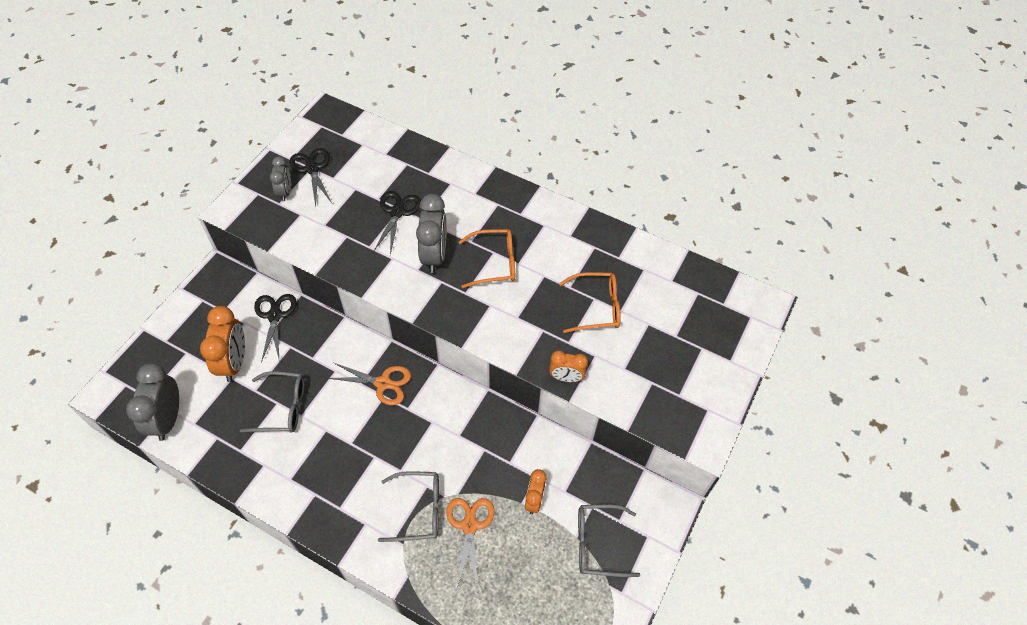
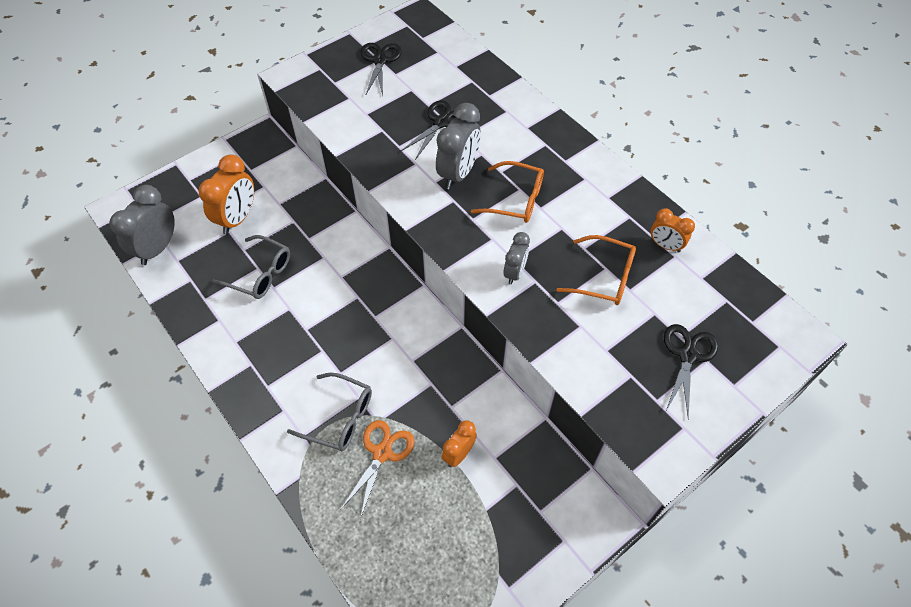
camera: 25 degrees right, 0 degrees up
(274, 315) = (293, 189): black scissors -> black scissors (687, 355)
(285, 192) = (345, 74): grey clock -> grey clock (514, 272)
(383, 383) = (362, 284): orange scissors -> none
(566, 377) = (538, 337): orange clock -> orange clock (665, 245)
(598, 543) = (506, 526): grey glasses -> none

